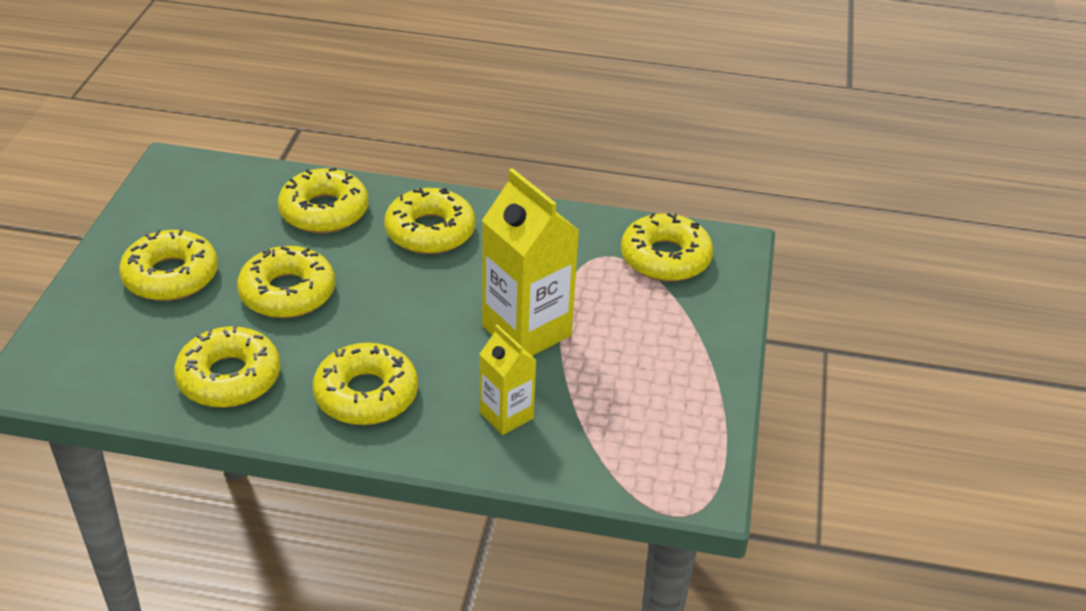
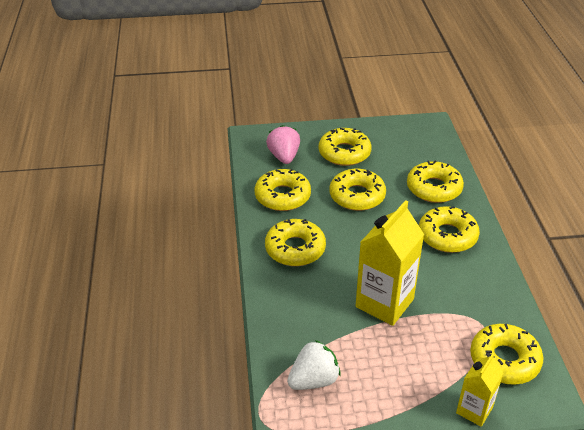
camera: 75 degrees right, 0 degrees up
(124, 350) = (284, 157): none -> pink strawberry
(506, 415) = (307, 312): yellow carton -> yellow carton (474, 410)
(635, 441) = (314, 380): none -> white strawberry

